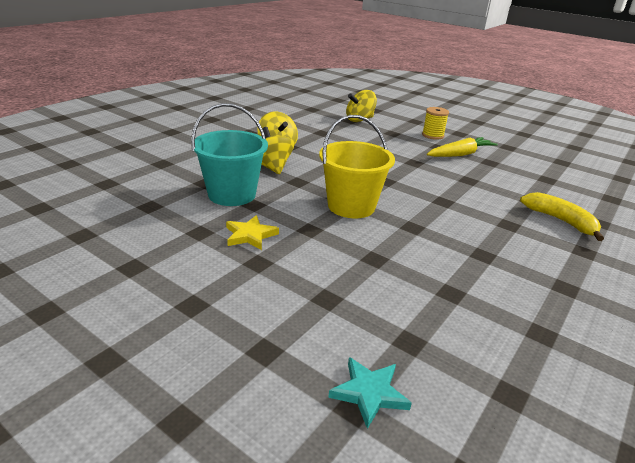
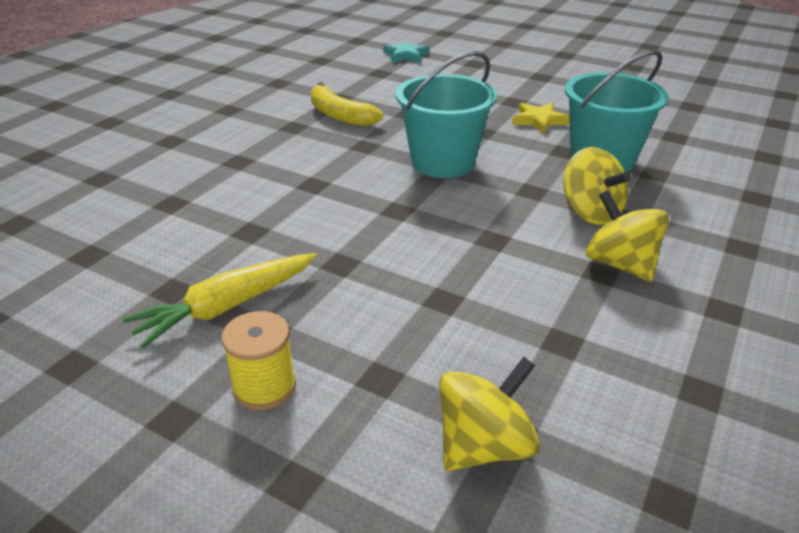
camera: 175 degrees right, 5 degrees up
(351, 206) = (443, 162): yellow bucket -> turquoise bucket
(560, 221) = (157, 174): yellow banana -> yellow banana (339, 115)

